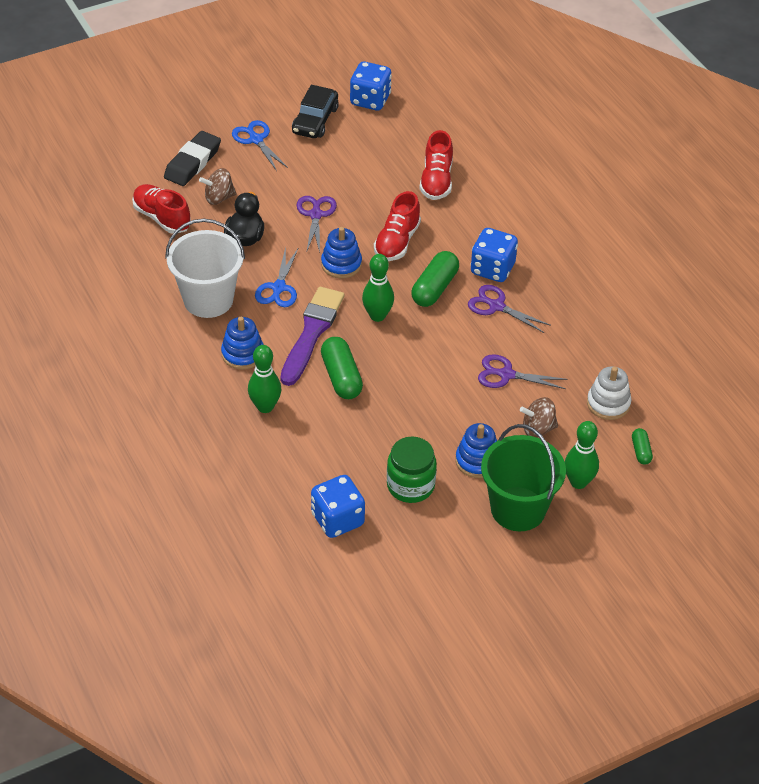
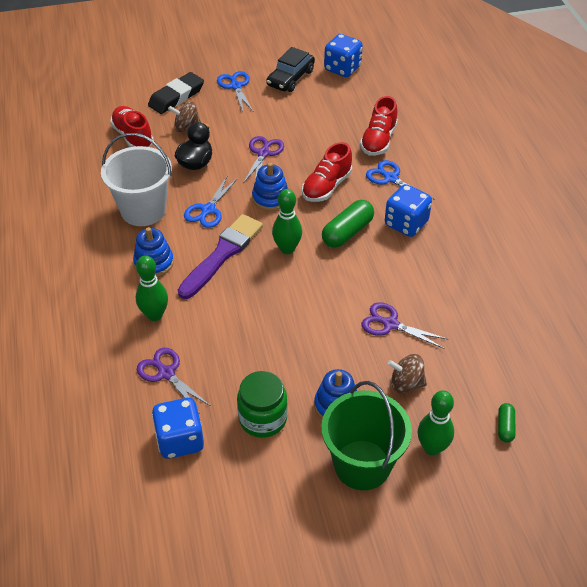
camera: 15 degrees right, 0 degrees up
(341, 377) = (234, 299): green capsule -> none
(462, 222) = (390, 178): none -> blue scissors
(496, 306) = (400, 258): purple scissors -> purple scissors (166, 373)
(608, 403) = (483, 371): white stacking toy -> none

